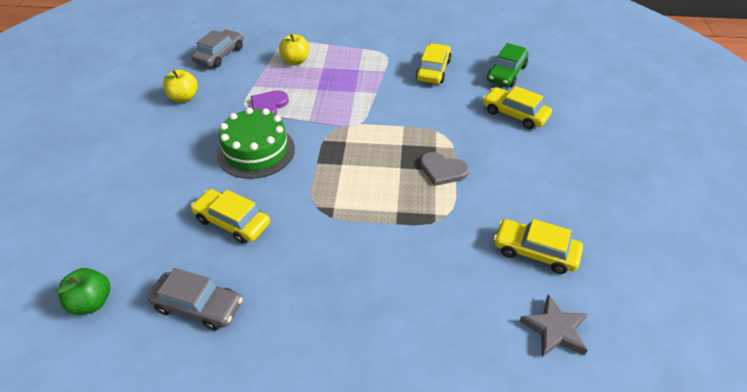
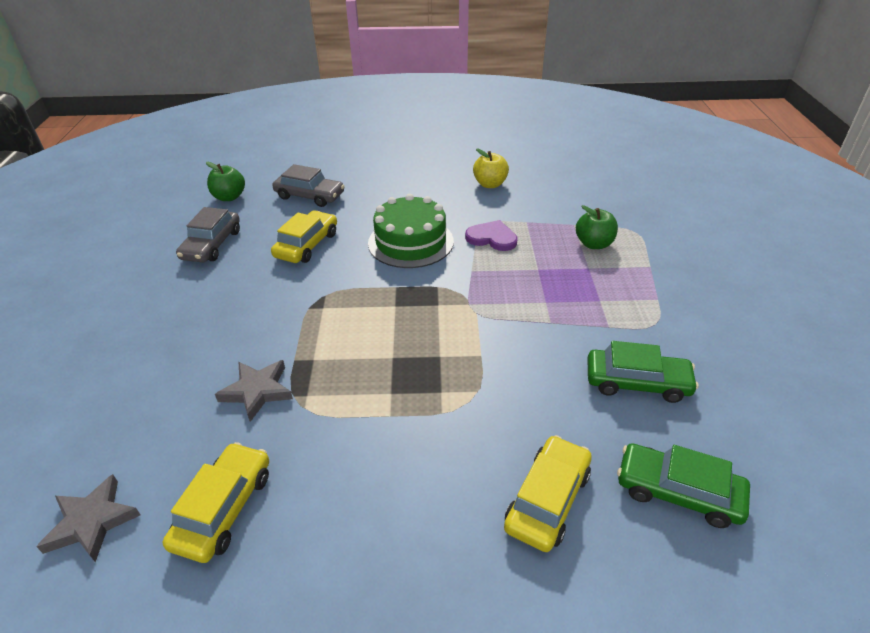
camera: 85 degrees right, 5 degrees down
(220, 55) = (578, 190): grey car -> grey car (310, 196)
(295, 61) = (594, 244): yellow apple -> green apple
(429, 243) = (257, 391): none -> grey star
(433, 70) = (637, 382): yellow car -> green car
(442, 170) = (390, 401): grey heart -> none

